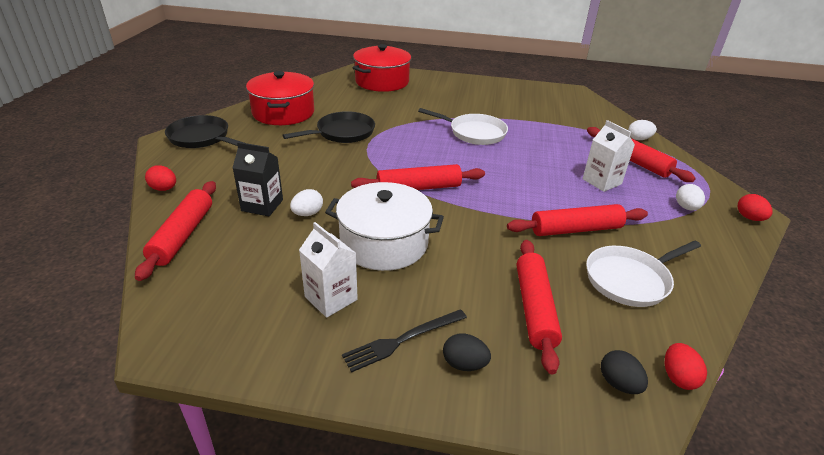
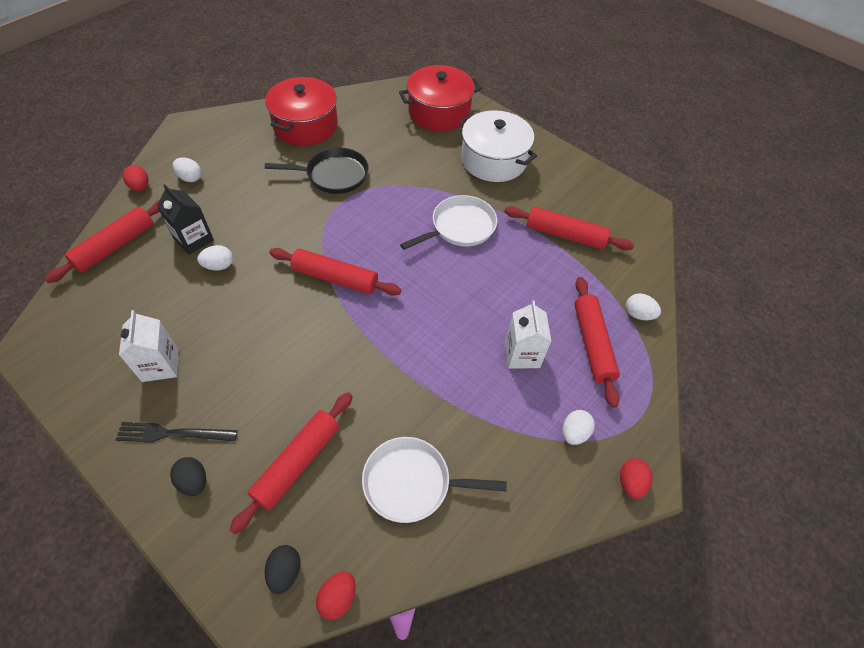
camera: 30 degrees right, 20 degrees up
(201, 138) = (213, 134): black pan -> none
(211, 169) = (190, 178): none -> white egg
(384, 243) = (247, 329): white pot -> white pot (493, 160)
(474, 133) = (460, 227): white pan -> white pan turned 90 degrees counterclockwise
(575, 229) = (426, 400): red rolling pin -> red rolling pin (565, 235)

